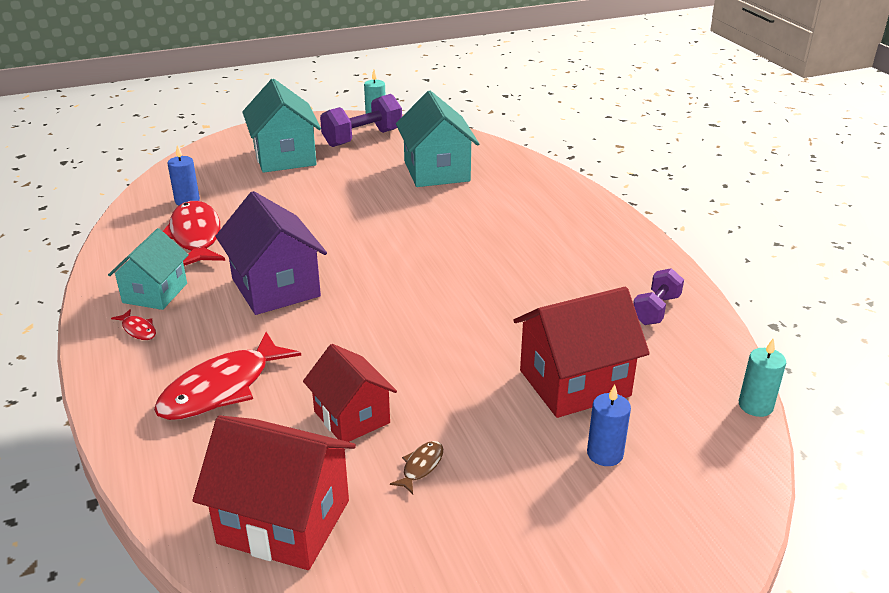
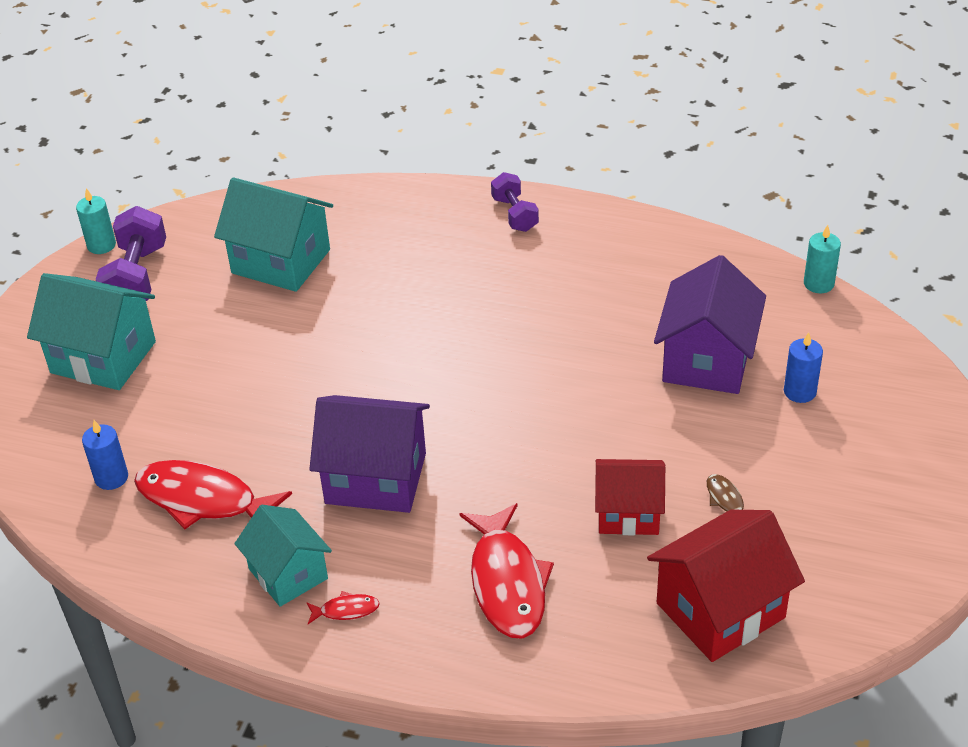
camera: 50 degrees left, 10 degrees up
(574, 383) = (707, 360): red house -> purple house
(656, 310) = (660, 260): purple dumbbell -> purple dumbbell (515, 214)

